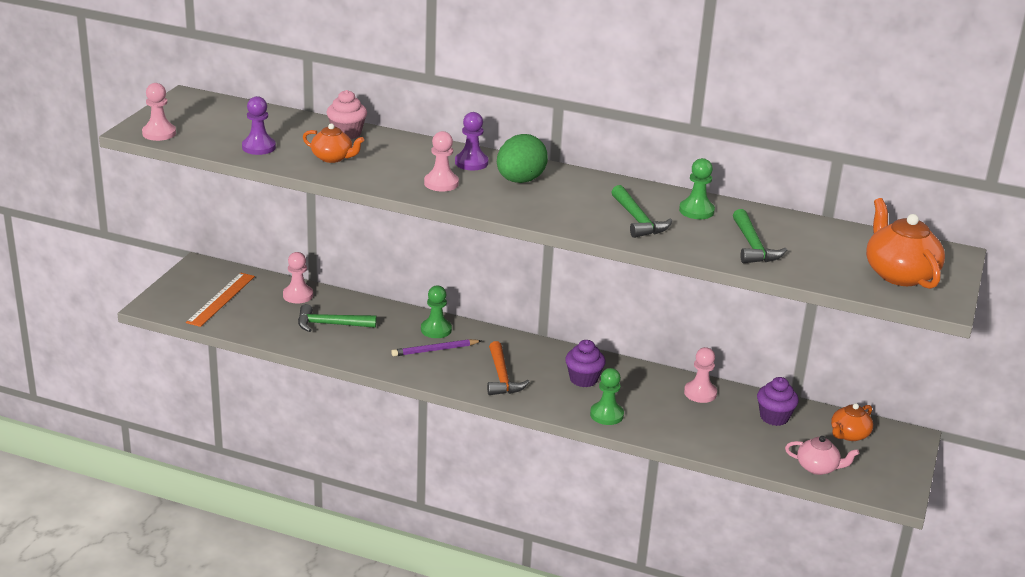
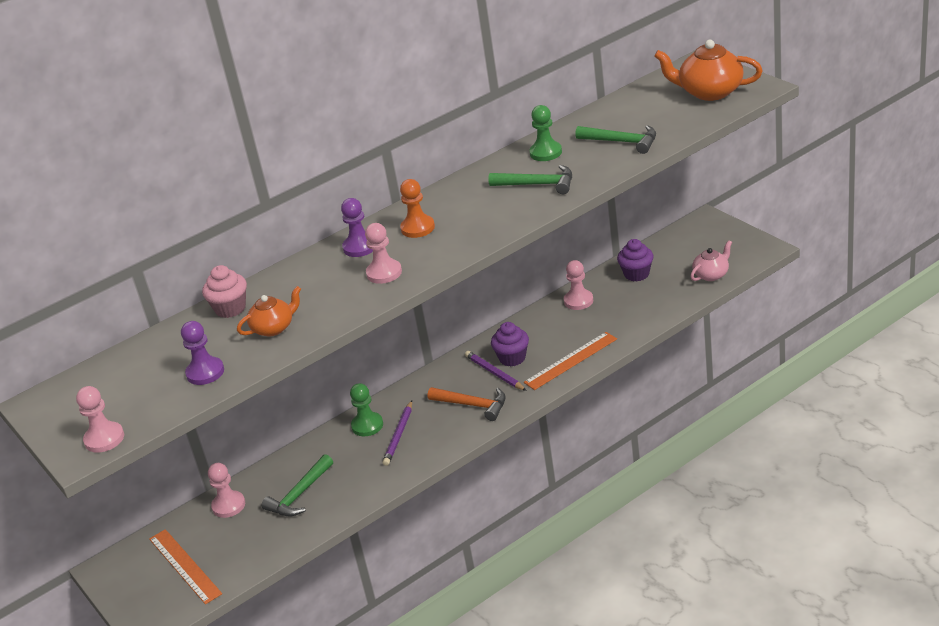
camera: 50 degrees left, 5 degrees up
(520, 181) = (417, 228): green egg -> orange pawn
(554, 375) = (494, 373): none -> purple pencil
(606, 415) = (571, 360): green pawn -> orange ruler
(849, 435) = (683, 246): orange teapot -> none

